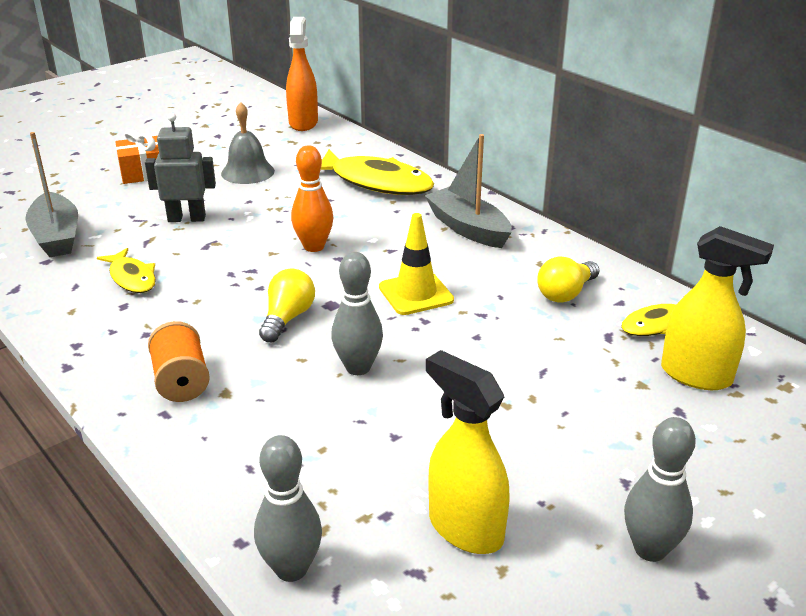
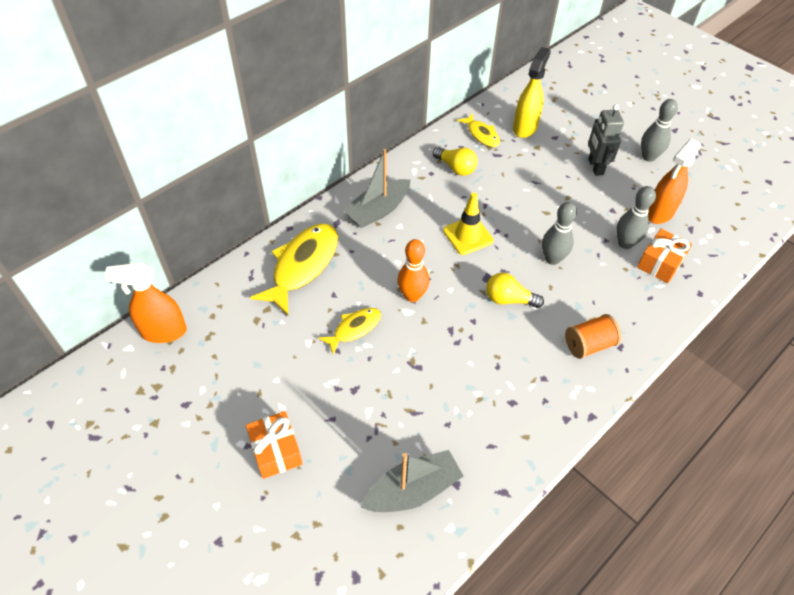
camera: 95 degrees left, 20 degrees up
(132, 278) = (473, 407): yellow fish -> yellow fish (354, 329)
(186, 218) = (372, 391): grey robot -> grey robot (595, 167)
(247, 172) = (278, 361): grey bell -> none
(291, 569) = (707, 271): grey bowling pin -> grey bowling pin (625, 243)
(326, 498) = (660, 263): none -> orange gift
(464, 528) = (659, 213): yellow spray bottle -> orange spray bottle

